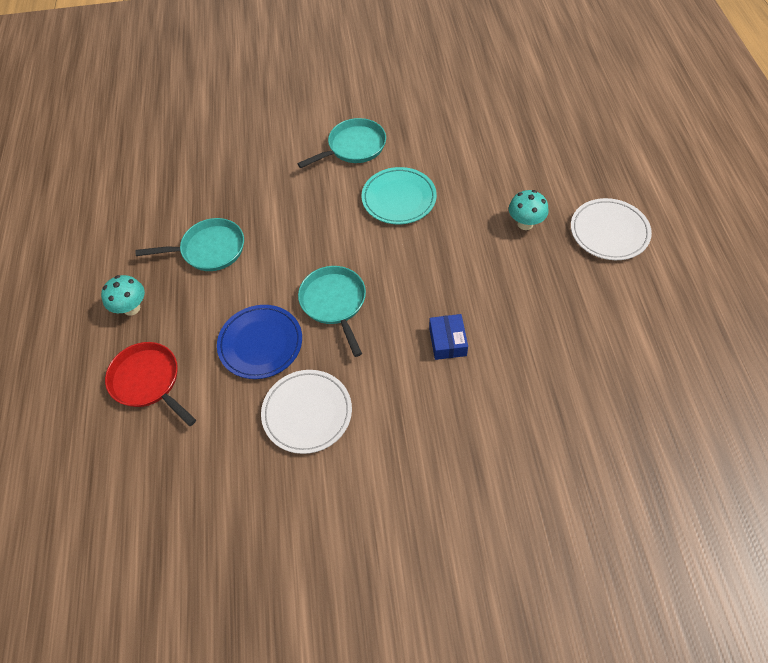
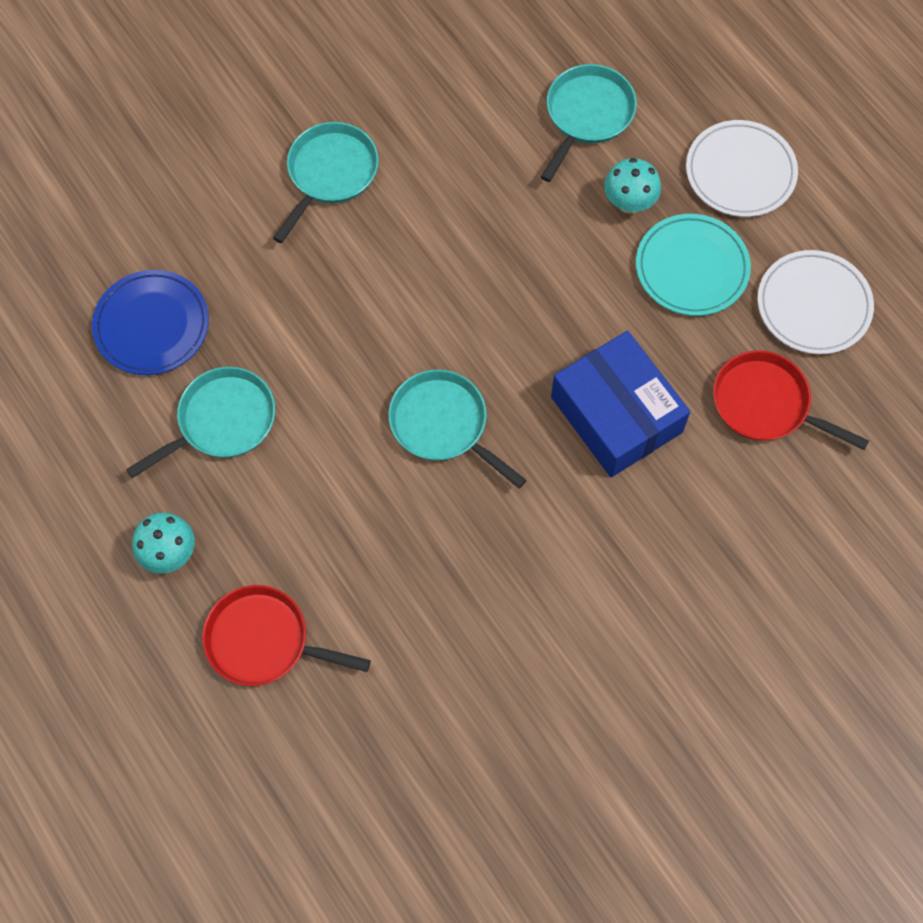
camera: 30 degrees left, 10 degrees up
(260, 343) = (380, 523): blue plate -> blue plate (152, 325)
(307, 413) = (495, 586): white plate -> white plate (813, 305)
(399, 198) = (441, 232): turquoise plate -> turquoise plate (692, 268)
(447, 341) = (616, 414): blue box -> blue box, size x2.00
(525, 168) = (587, 115): none -> turquoise pan
(554, 377) = (766, 404): none -> red pan

